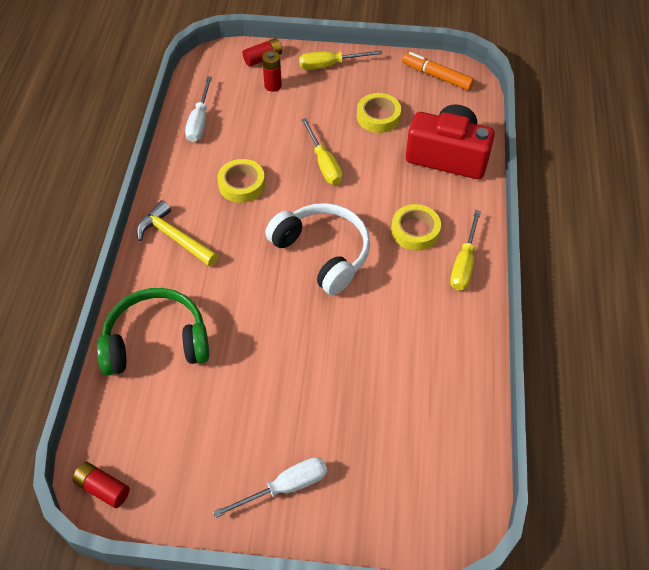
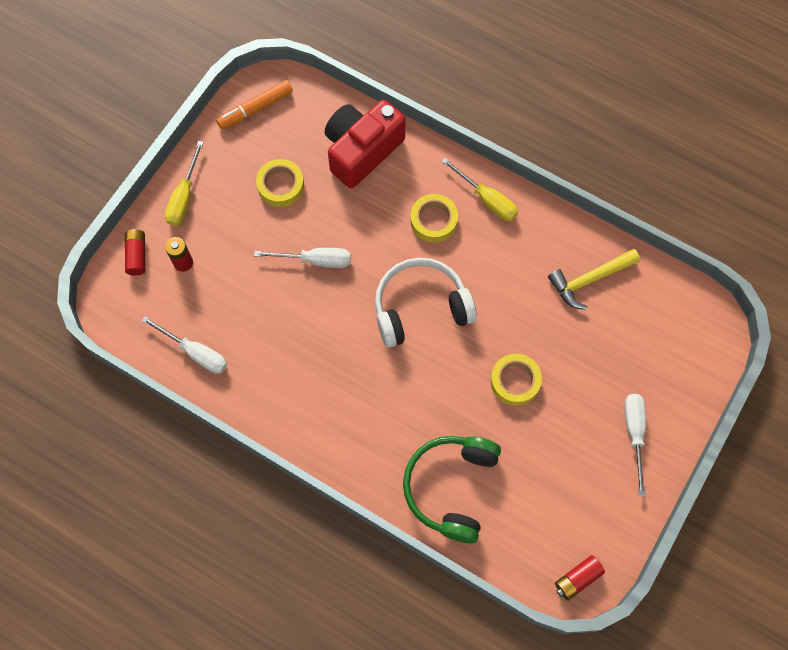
camera: 65 degrees left, 15 degrees up
(175, 238) = (339, 430): yellow hammer -> yellow hammer (589, 280)
(241, 184) = (303, 345): yellow tape -> yellow tape (515, 381)
(324, 164) = (315, 260): yellow screwdriver -> white screwdriver

